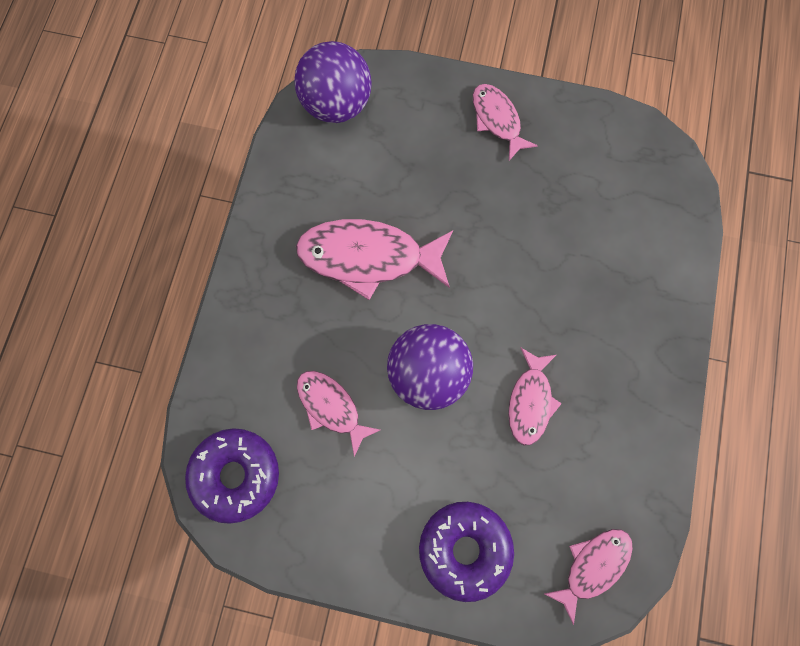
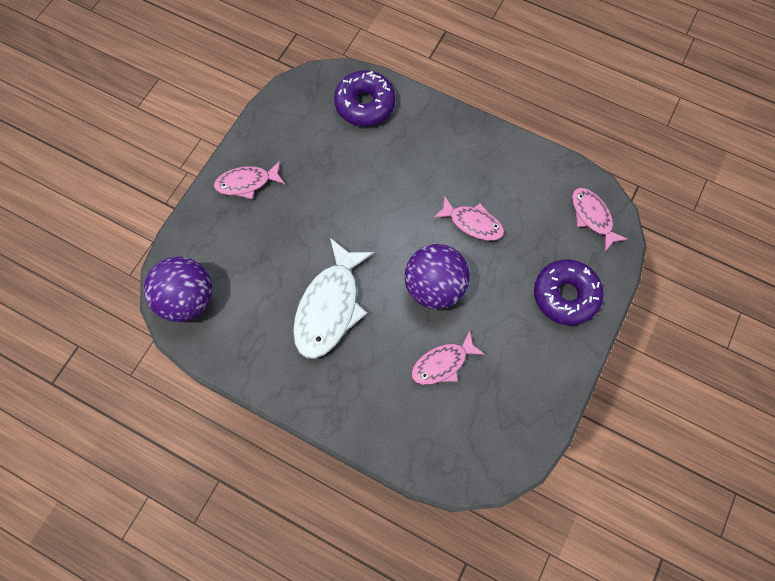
camera: 75 degrees left, 5 degrees down
(236, 475) = (478, 449): purple donut -> purple donut (365, 104)
(368, 257) = (330, 307): pink fish -> white fish

